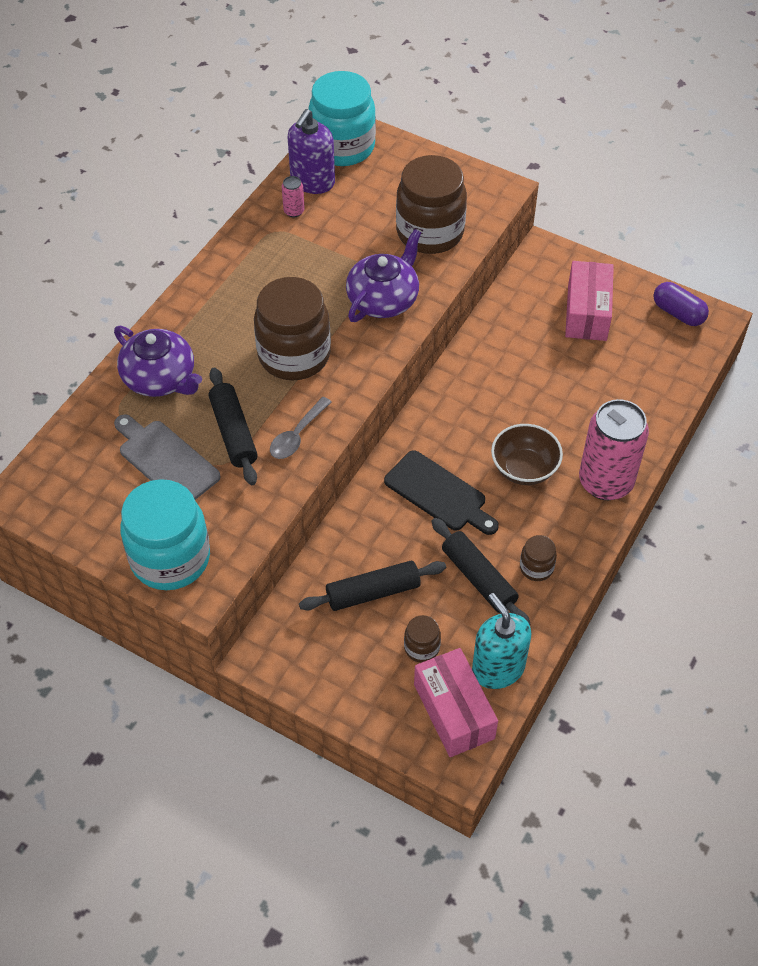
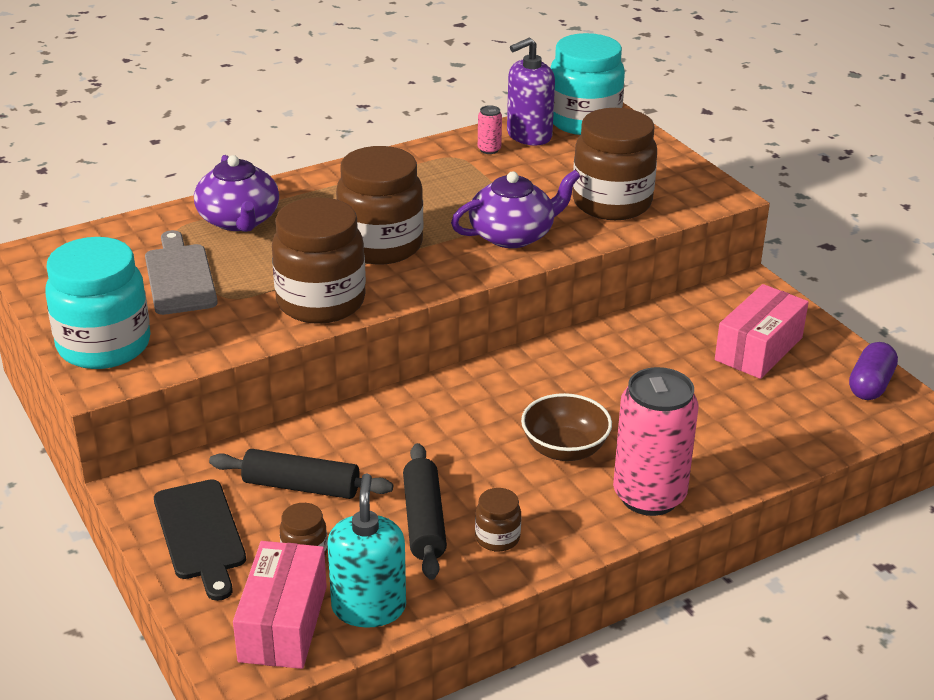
camera: 30 degrees right, 20 degrees down
(234, 432) = (263, 279): black rolling pin -> none
(297, 435) = (321, 302): grey spoon -> brown jar
(438, 493) = (450, 434): black cutting board -> black cutting board (200, 534)
(678, 313) = (870, 385): purple capsule -> purple capsule turned 45 degrees clockwise

